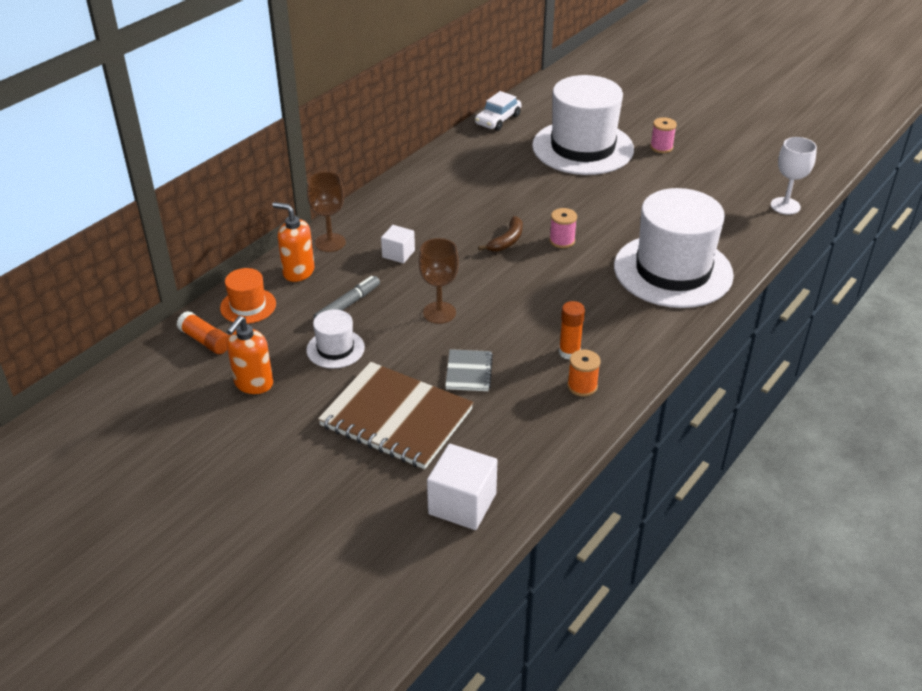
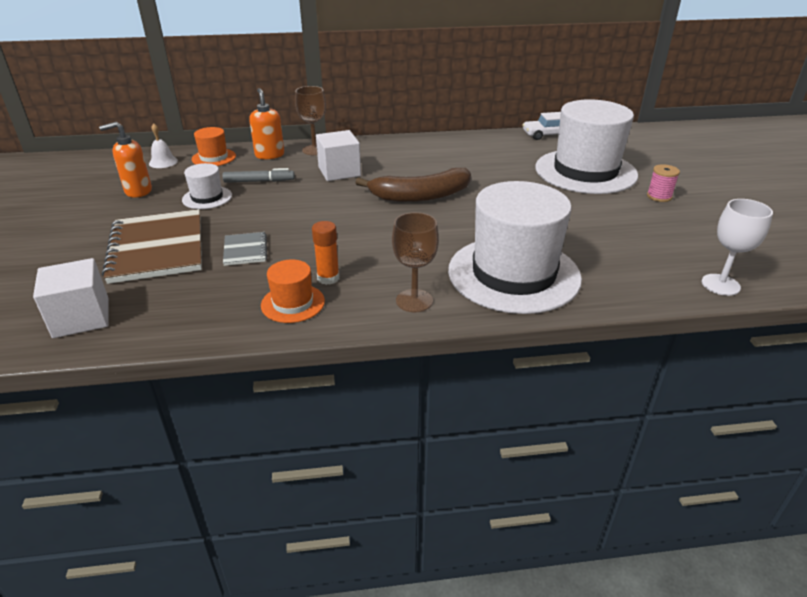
camera: 45 degrees right, 5 degrees down
(205, 341) = (163, 162): orange glue stick -> white bell
(398, 254) = (339, 171): white cube -> white cube, size x1.65
(439, 313) = (297, 211): brown goblet -> brown goblet (414, 301)
(468, 372) = (245, 250): grey notebook -> grey notebook turned 60 degrees counterclockwise
(507, 241) = (420, 196): brown banana -> brown banana, size x1.90
(562, 241) = (460, 214): pink spool -> none
(582, 386) = (293, 303): orange spool -> orange hat

